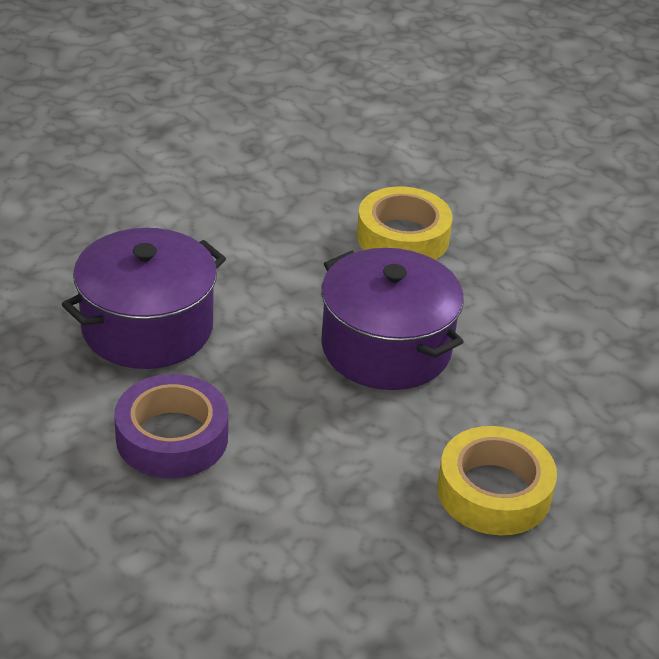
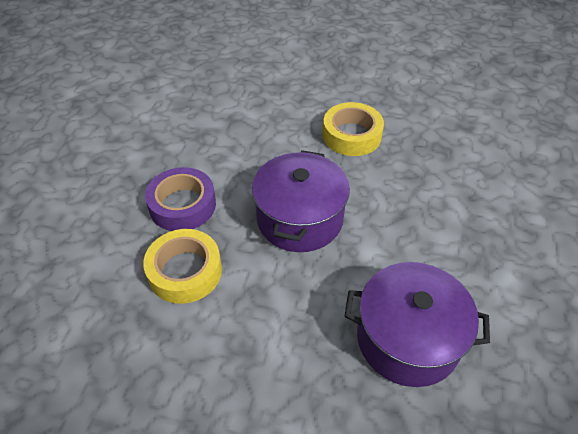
camera: 125 degrees left, 10 degrees up
(172, 437) = (463, 259): purple tape -> purple tape (182, 205)

